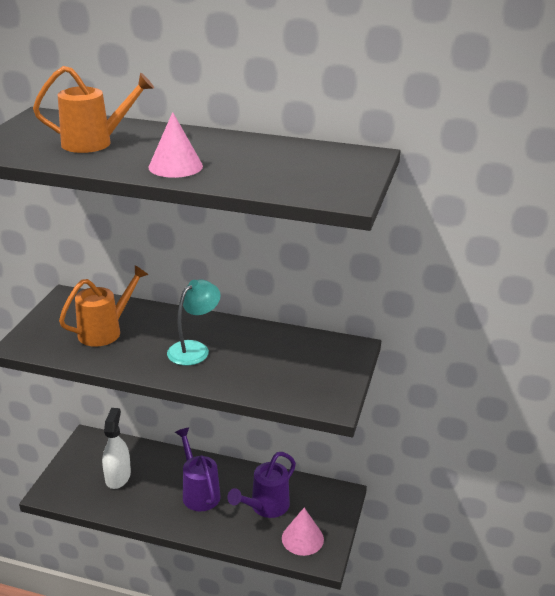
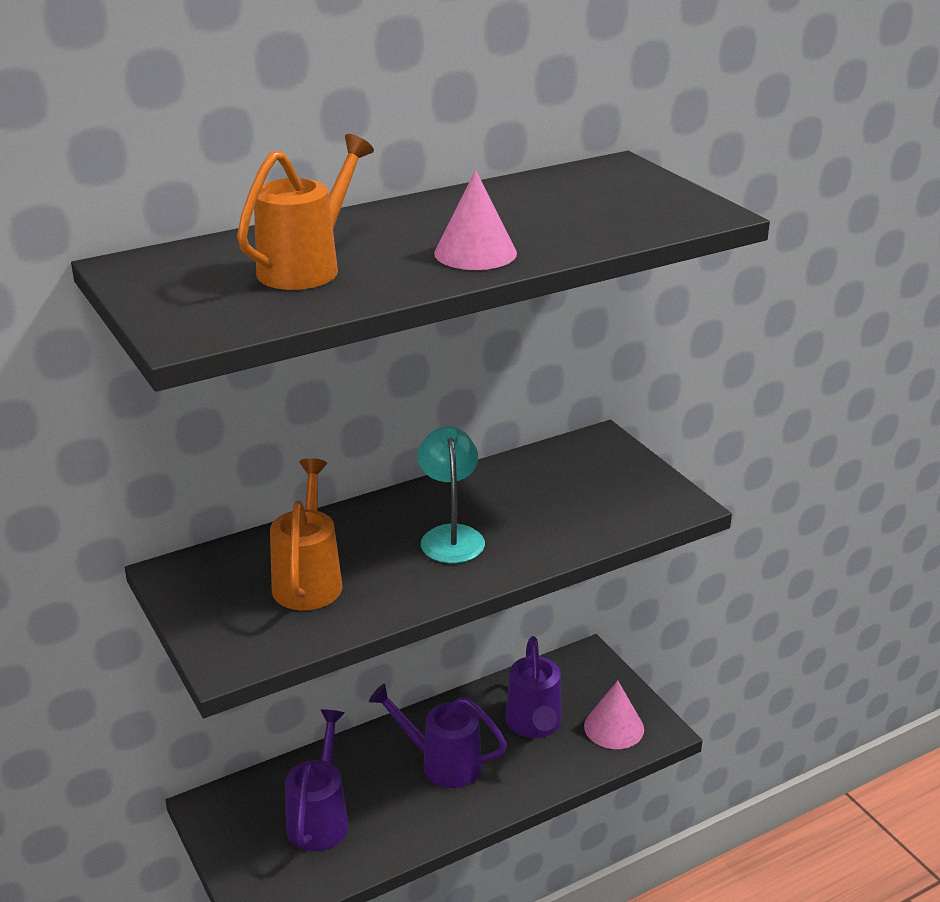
camera: 45 degrees left, 0 degrees up
(118, 476) = (320, 818): white spray bottle -> purple watering can

